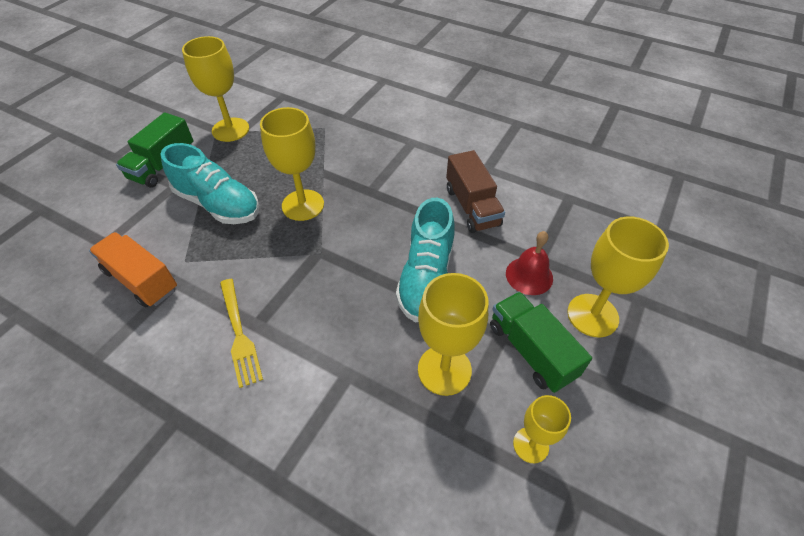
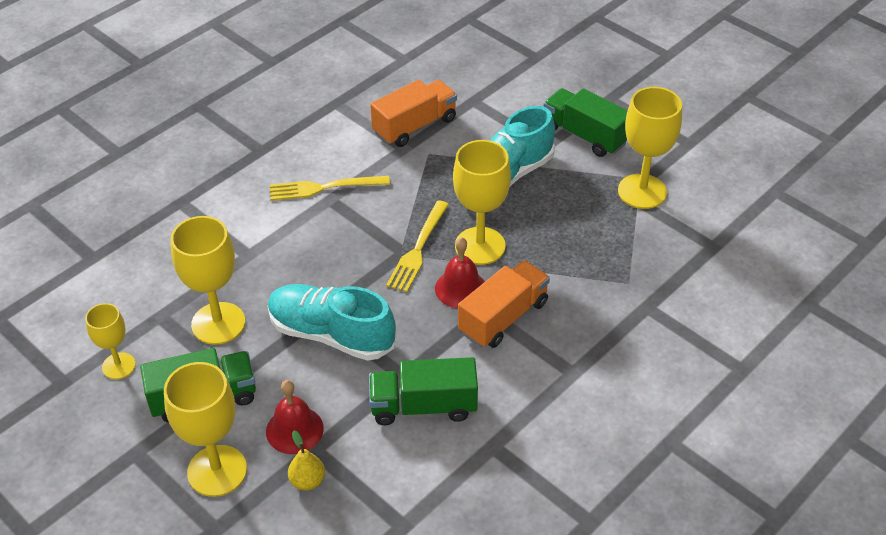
camera: 105 degrees right, 5 degrees down
(314, 242) = (418, 249): none -> yellow fork
(352, 208) = (460, 288): none -> red bell
(375, 180) = (503, 317): none -> orange truck
(472, 207) = (423, 406): brown truck -> green truck
(567, 255) = (307, 481): none -> yellow pear

